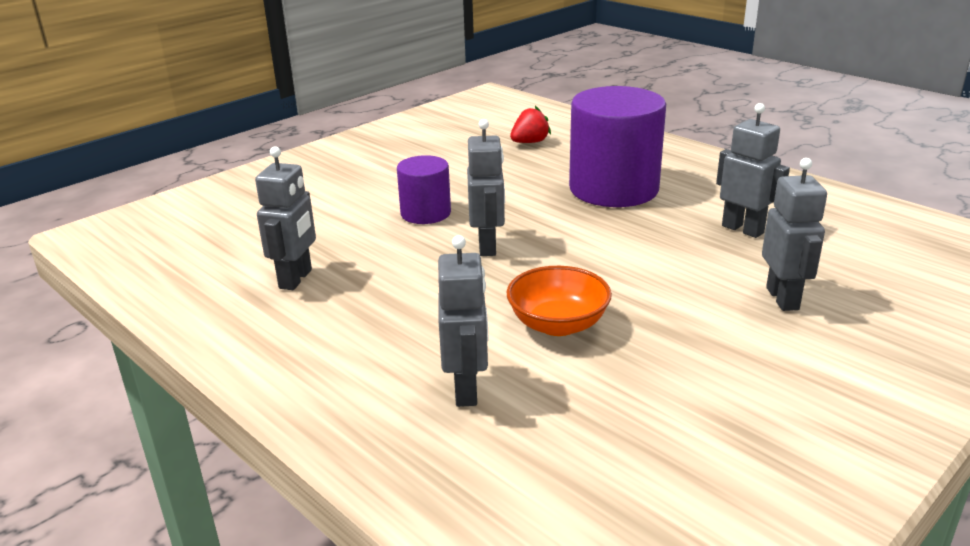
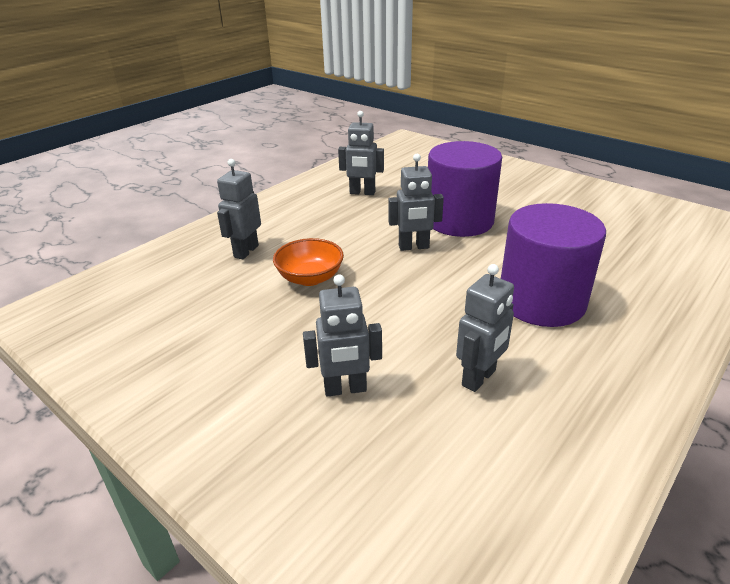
camera: 85 degrees right, 5 degrees up
(425, 213) = (459, 221): purple cylinder -> purple cylinder, size x1.84
(466, 390) = (246, 251): grey robot -> grey robot turned 120 degrees clockwise
(530, 142) = (627, 255): red strawberry -> none

